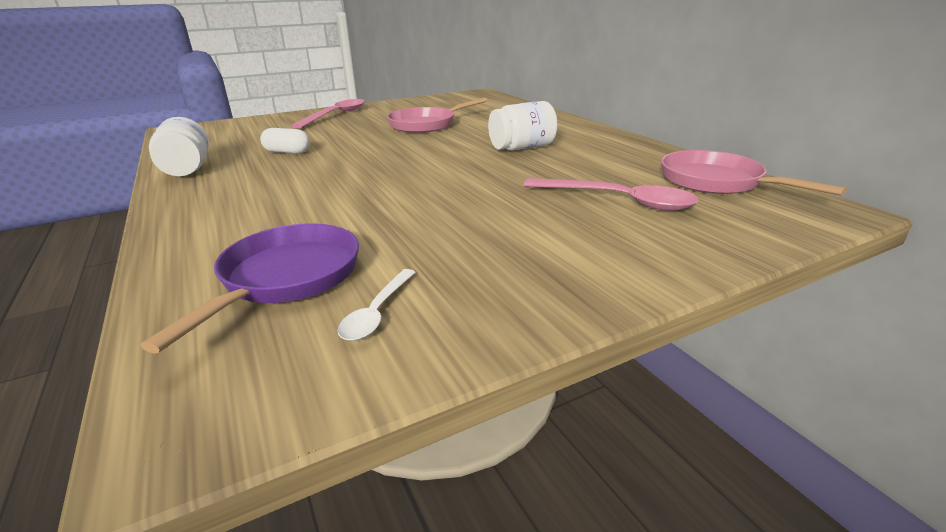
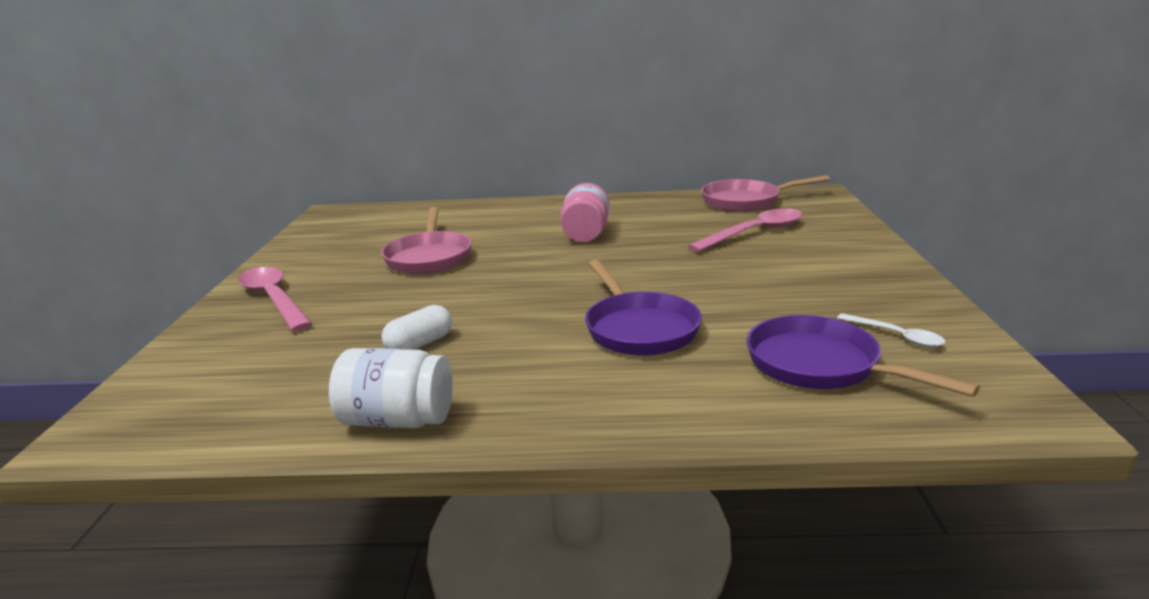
camera: 60 degrees left, 5 degrees down
(338, 198) = (639, 328): none -> purple pan
(522, 148) = (586, 234): white jar -> pink jar

